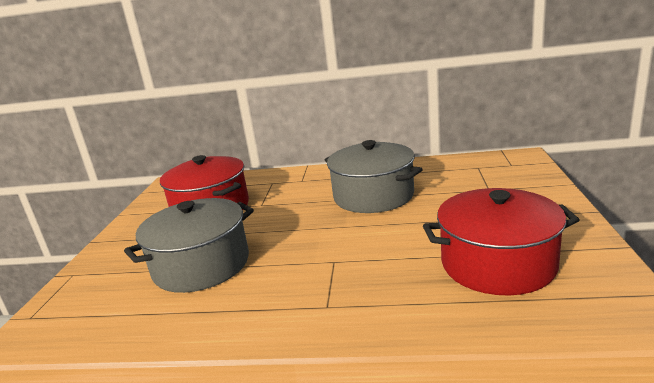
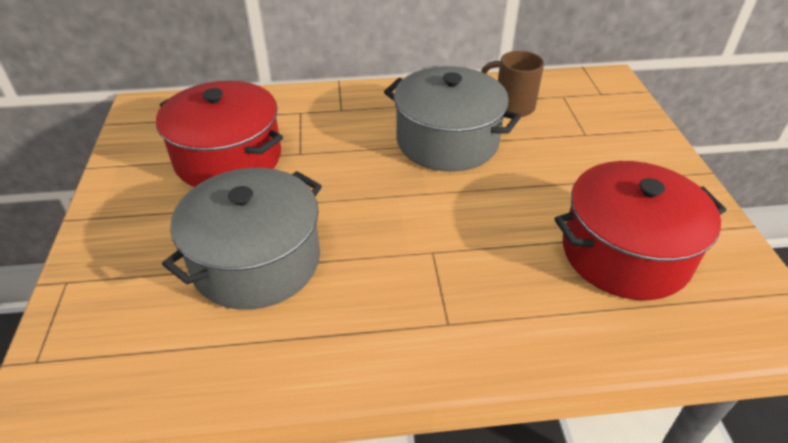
camera: 15 degrees left, 20 degrees up
(433, 175) = (512, 106): none -> brown mug

